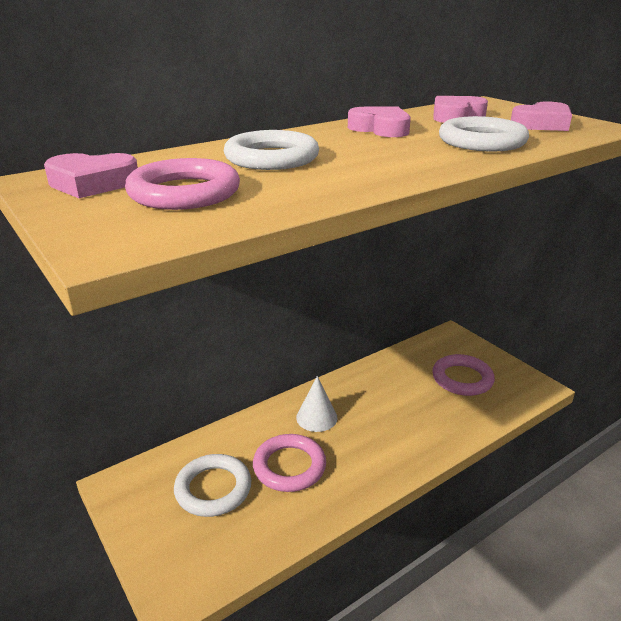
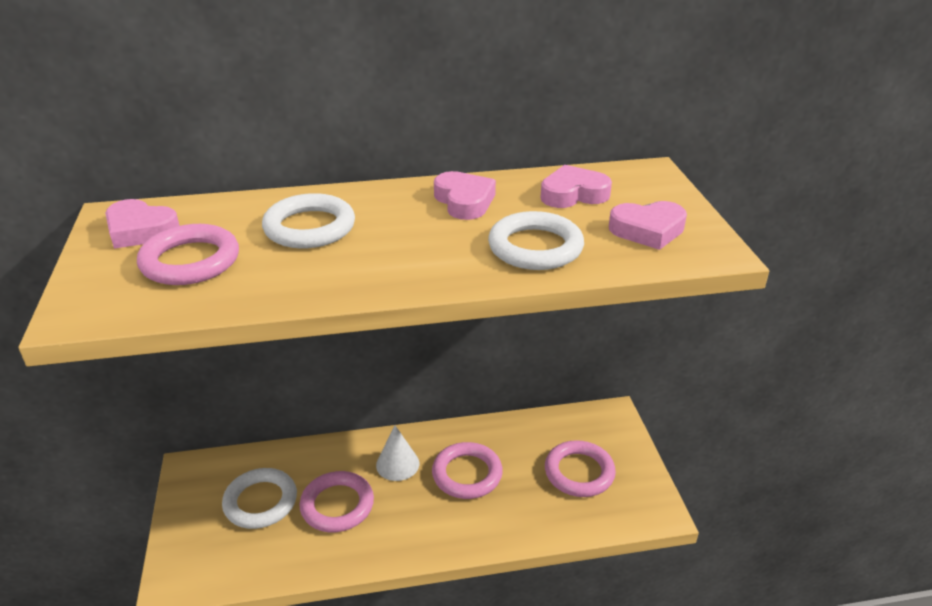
camera: 25 degrees right, 5 degrees up
(380, 406) = (467, 474): none -> pink ring

